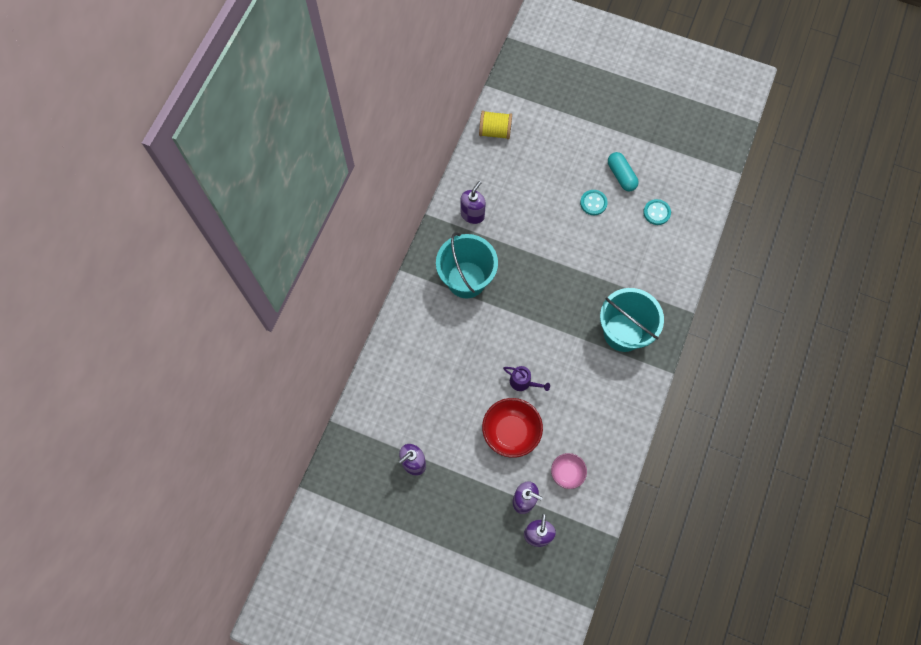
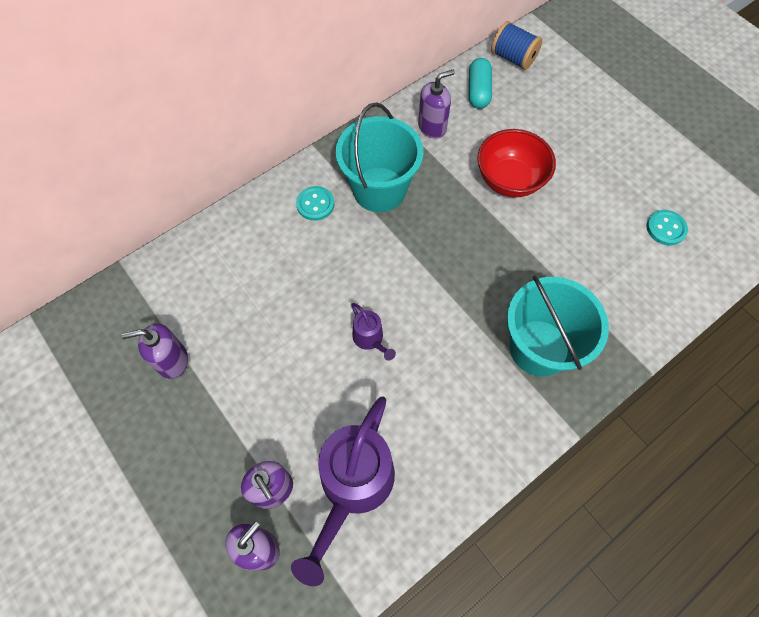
camera: 30 degrees right, 5 degrees down
(495, 131) = (513, 58): yellow spool -> blue spool
(511, 432) = (314, 392): red bowl -> red bowl (509, 180)
(567, 473) = (352, 487): pink bowl -> purple watering can
(593, 203) = (587, 180): turquoise button -> turquoise button (315, 204)
(621, 176) = (641, 167): turquoise capsule -> turquoise capsule (478, 91)

